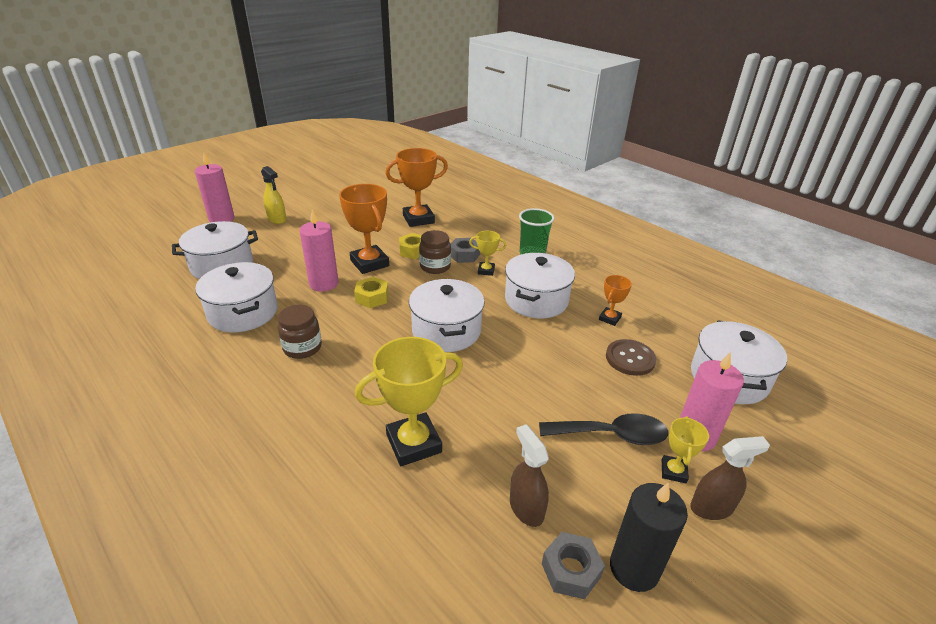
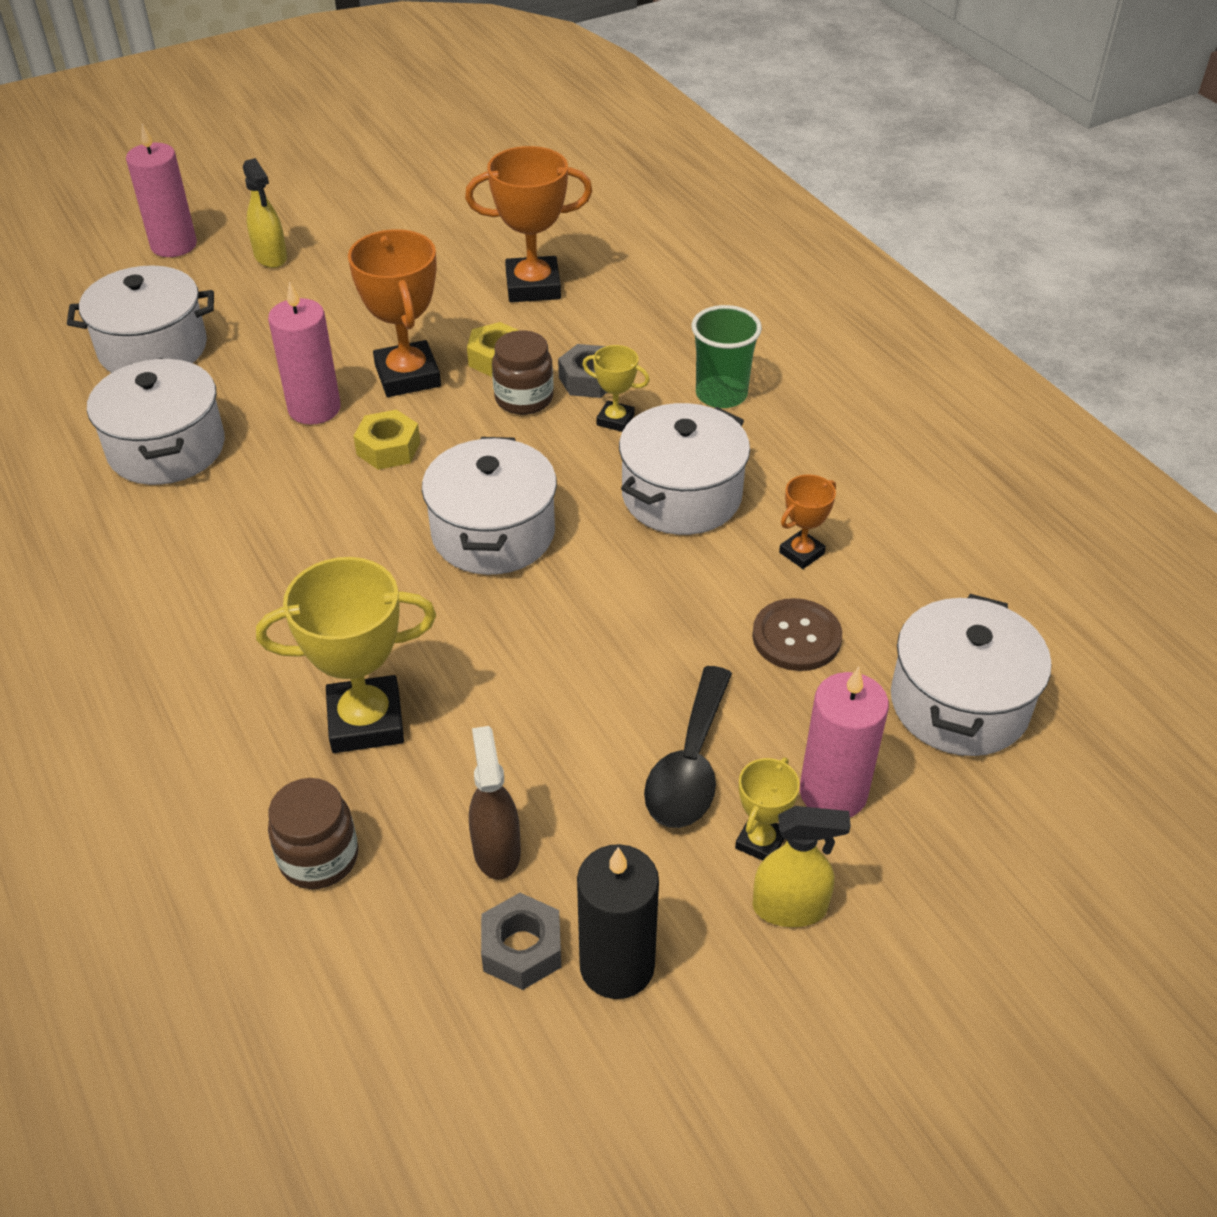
camera: 15 degrees right, 10 degrees up
(302, 348) = (244, 529): brown jar -> brown jar (319, 858)
(611, 435) = (689, 765): black spoon -> black spoon turned 90 degrees clockwise
(711, 507) = (790, 908): brown spray bottle -> yellow spray bottle

